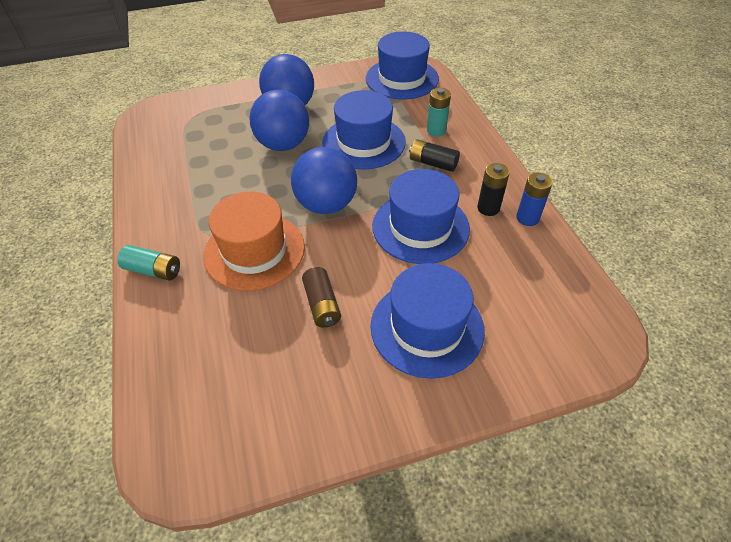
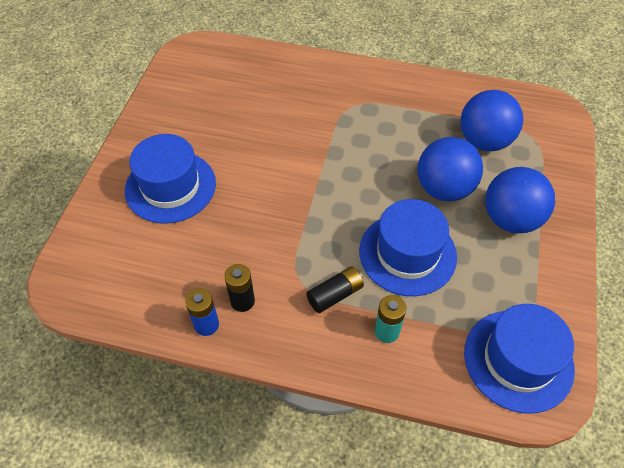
camera: 120 degrees right, 5 degrees up
(153, 270) = (340, 70): turquoise battery -> none
(254, 251) = (318, 124): orange hat -> none
(322, 304) = (238, 141): brown battery -> none
(326, 204) = (336, 185): blue ball -> blue ball (484, 141)
(420, 227) = (261, 235): blue hat -> none

